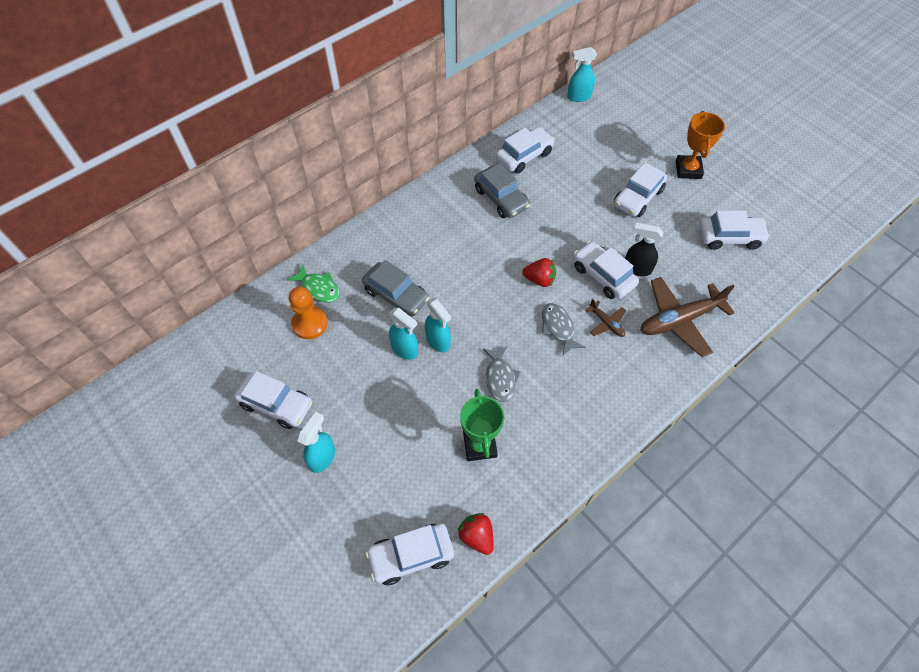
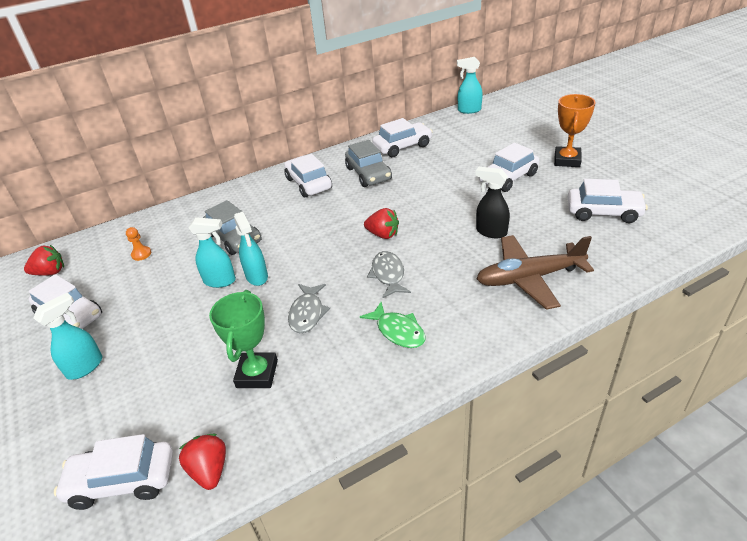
camera: 15 degrees right, 20 degrees down
(225, 355) = (50, 272): none -> red strawberry
(310, 324) = (141, 254): orange pawn -> orange pawn, size x0.54
(319, 288) = (165, 228): green fish -> green fish (398, 331)
(405, 349) = (220, 281): turquoise spray bottle -> turquoise spray bottle turned 45 degrees counterclockwise
(603, 275) = (452, 235): white car -> white car (308, 183)
(606, 323) = (443, 275): brown plane -> none

